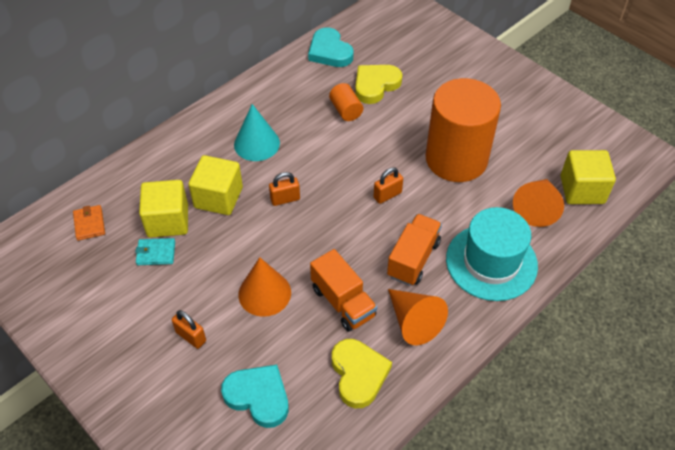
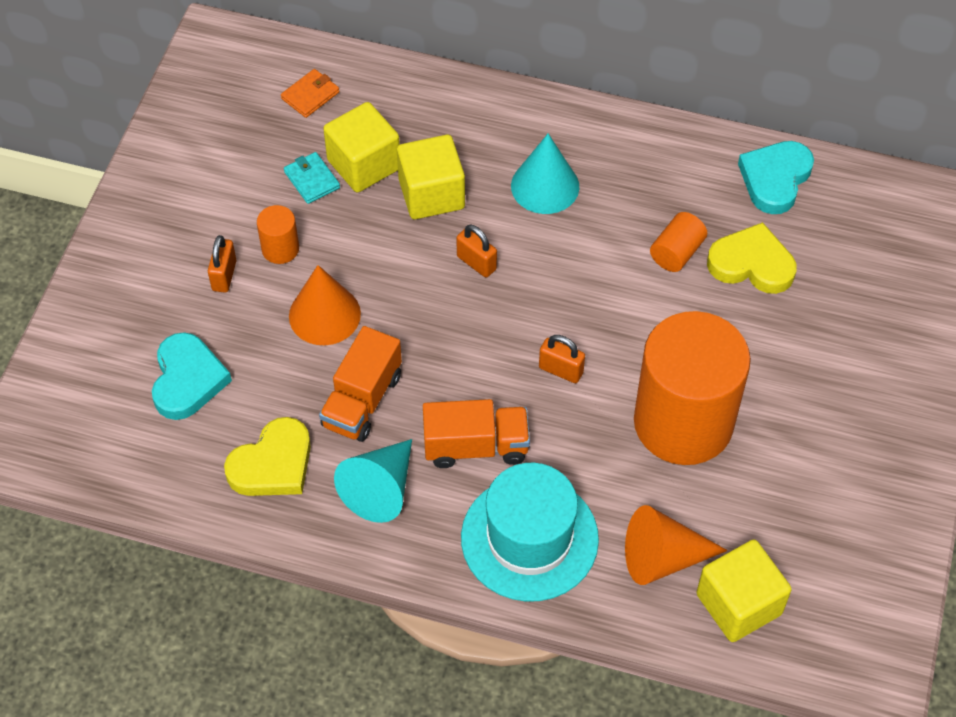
camera: 60 degrees right, 5 degrees up
(195, 294) = (280, 249): none -> orange cylinder
(413, 321) = (380, 488): orange cone -> turquoise cone

